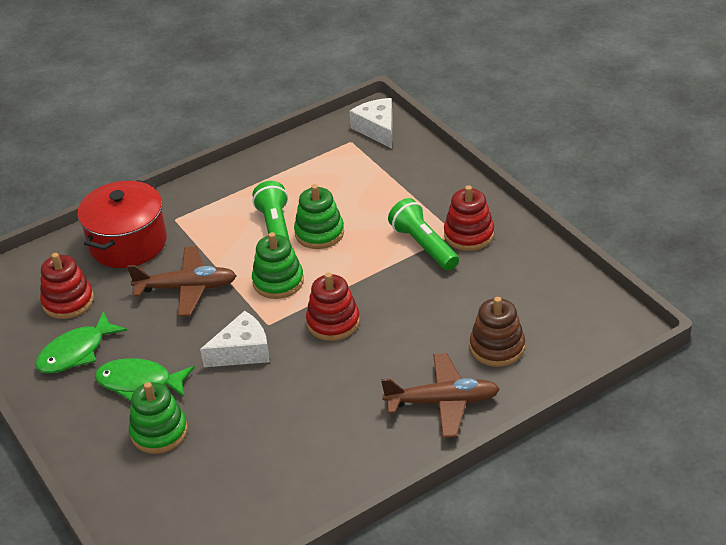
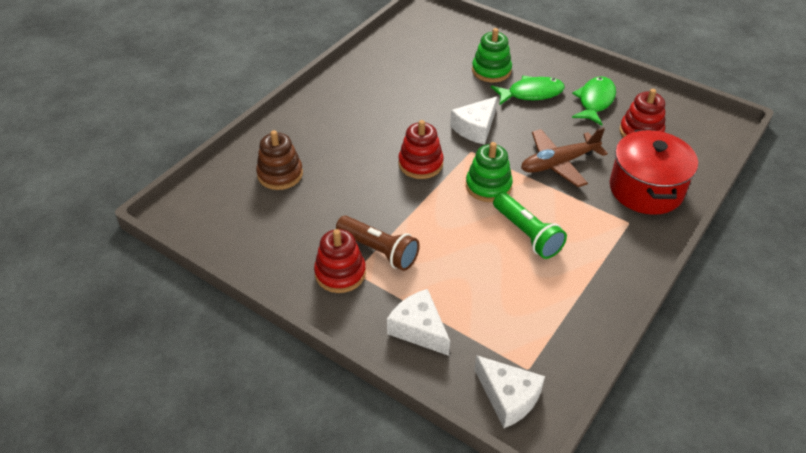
camera: 155 degrees right, 5 degrees up
(319, 233) = (484, 240): green stacking toy -> none
(420, 181) = (419, 329): none -> white cheese
(423, 246) = (379, 250): green flashlight -> brown flashlight
(443, 402) = (308, 128): brown plane -> none

